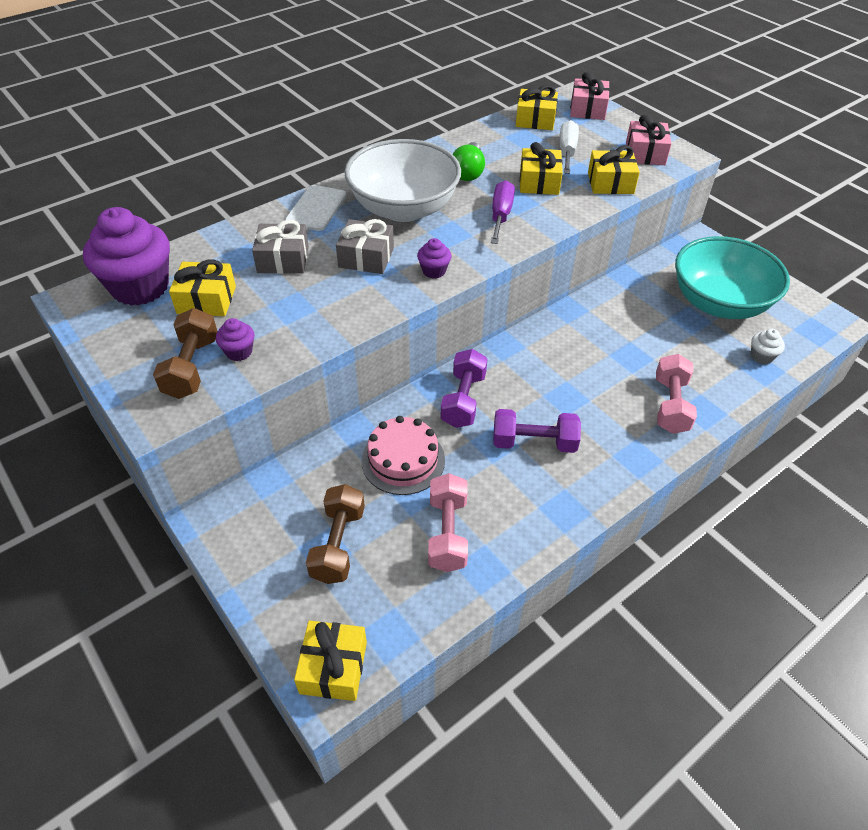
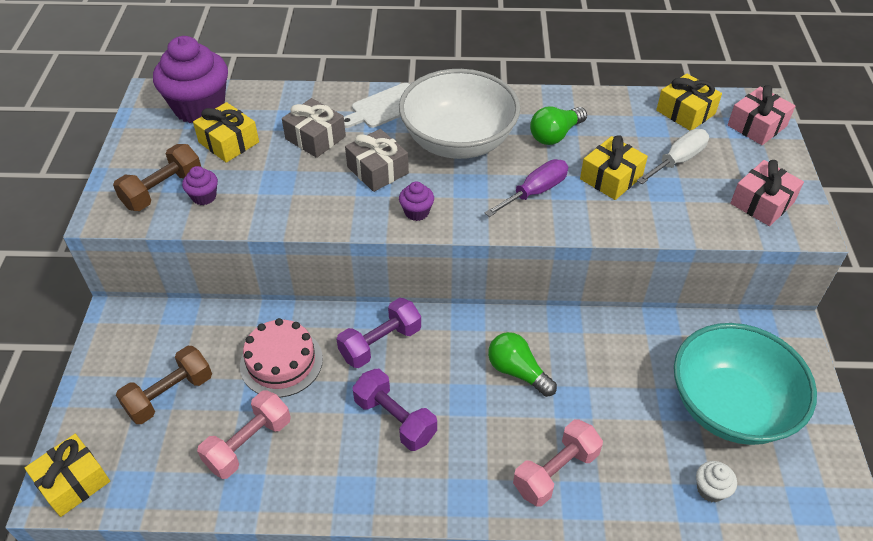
camera: 40 degrees right, 0 degrees up
(577, 360) = (517, 372): none -> green light bulb
(610, 183) = (683, 215): yellow gift -> none

